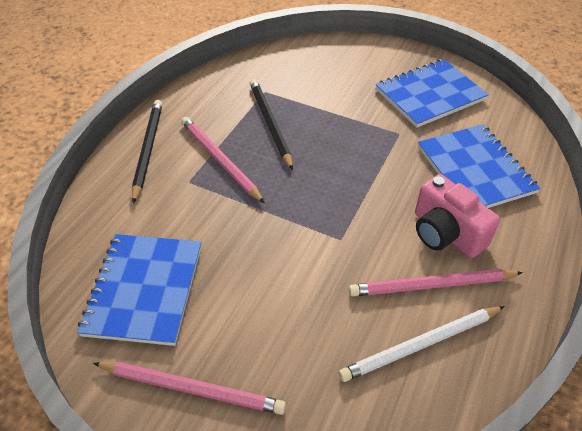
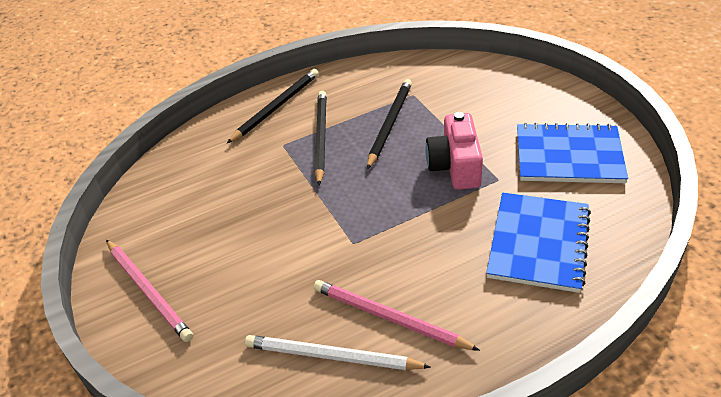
camera: 40 degrees right, 5 degrees down
(144, 289) = (180, 209): blue notebook -> none
(220, 160) = (321, 138): pink pencil -> black pencil
(446, 233) = (448, 283): pink camera -> pink camera (455, 166)

